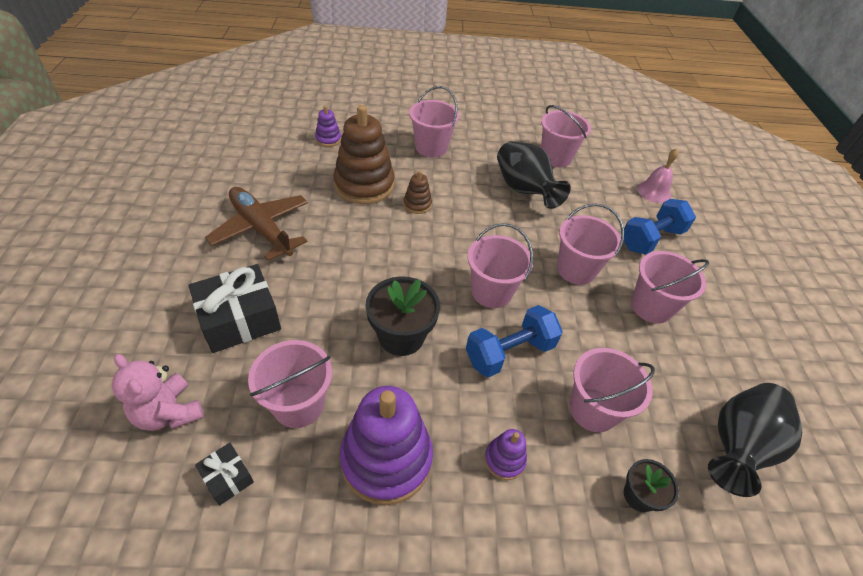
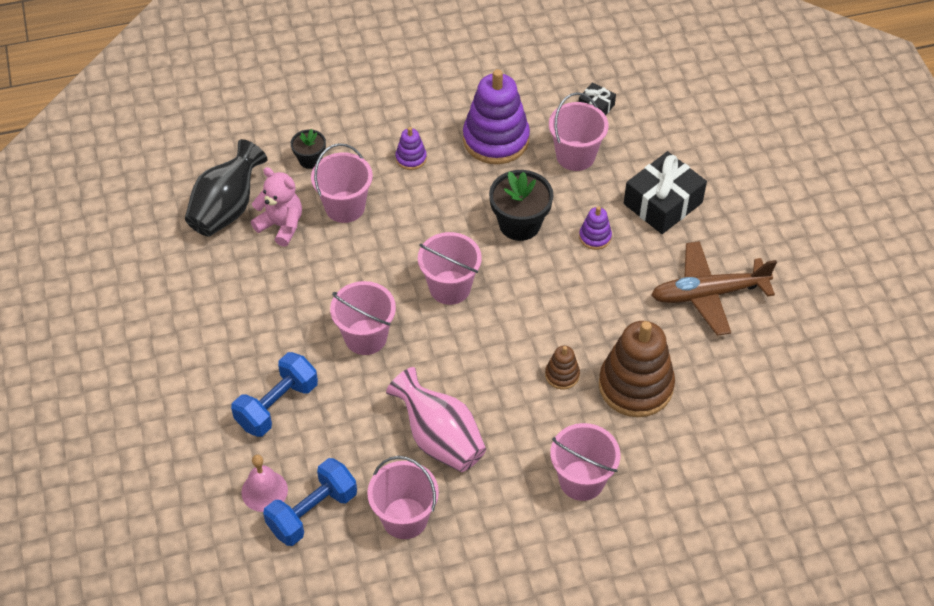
camera: 170 degrees right, 5 degrees up
(169, 412) = (663, 130): pink teddy bear -> pink teddy bear (281, 225)
(261, 228) = (708, 294): brown plane -> brown plane turned 135 degrees clockwise
(328, 139) = (721, 451): purple stacking toy -> purple stacking toy (595, 237)
(509, 352) = (421, 234): blue dumbbell -> blue dumbbell (312, 512)
(524, 190) = (439, 439): black vase -> pink vase
(651, 307) = (286, 314): pink bucket -> none

